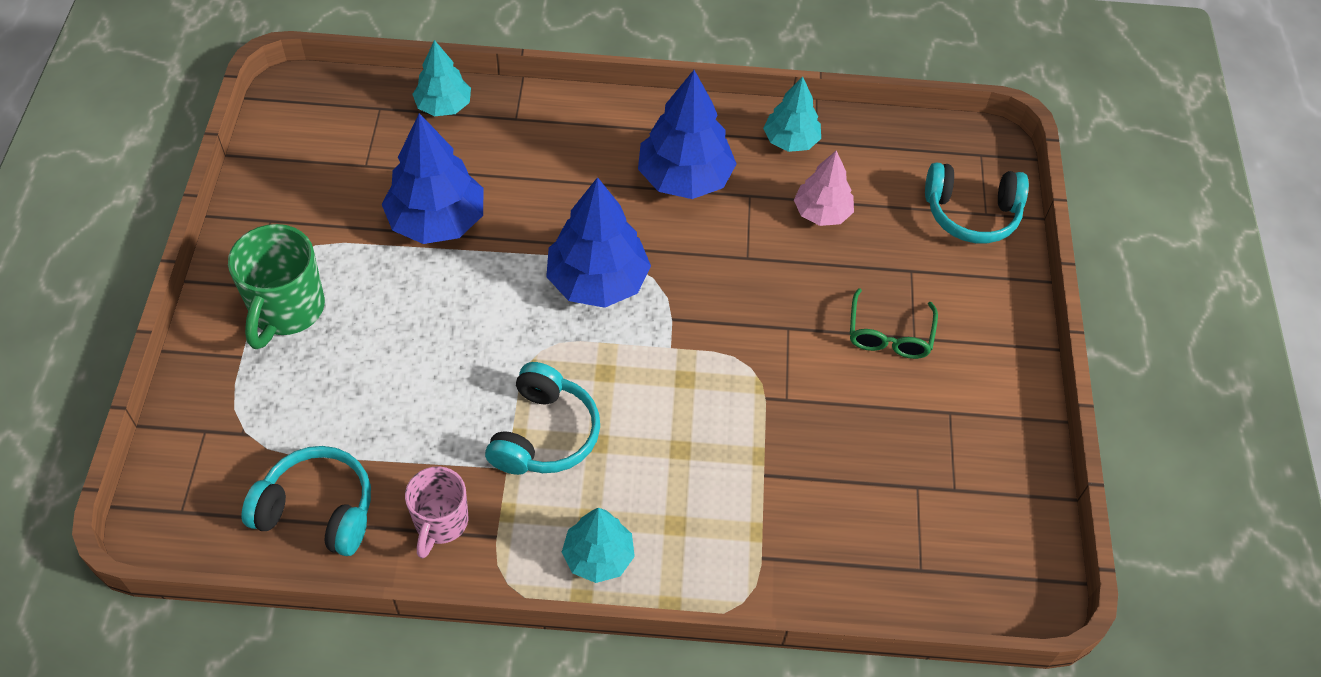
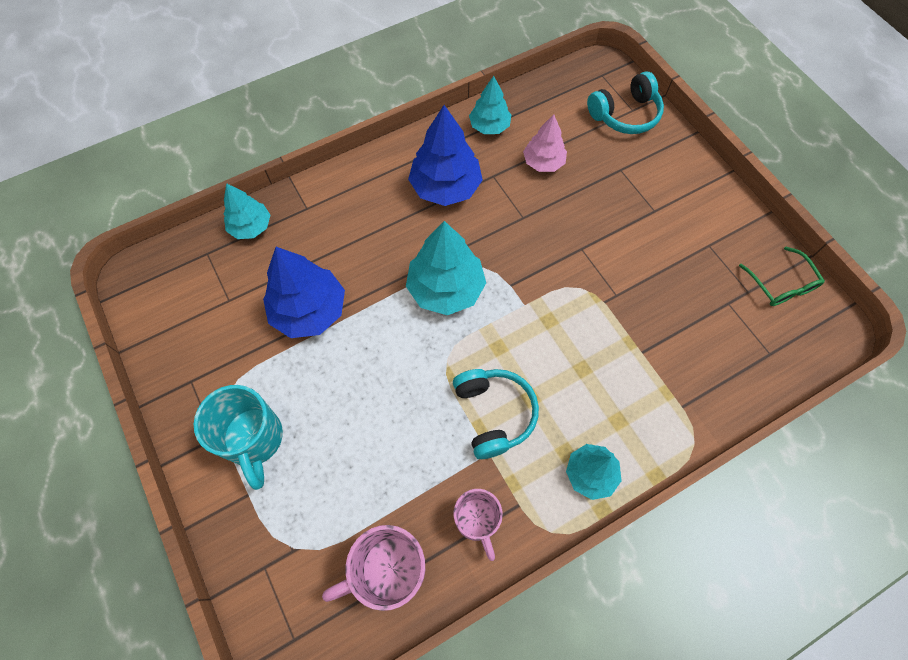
camera: 30 degrees left, 10 degrees up
(286, 310) = (254, 439): green mug -> turquoise mug
(317, 510) = (389, 570): turquoise headphones -> pink mug
(597, 281) = (446, 288): blue tree -> turquoise tree
(889, 334) = (640, 217): green glasses -> green glasses (781, 284)

